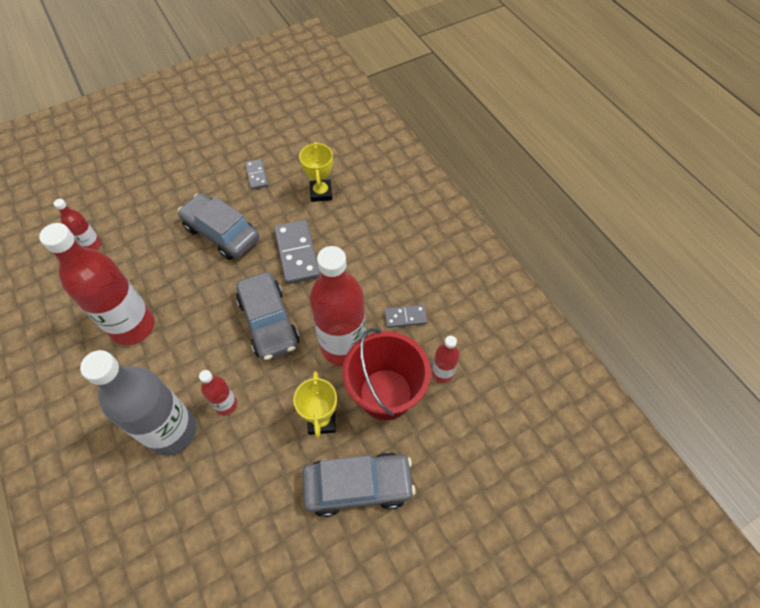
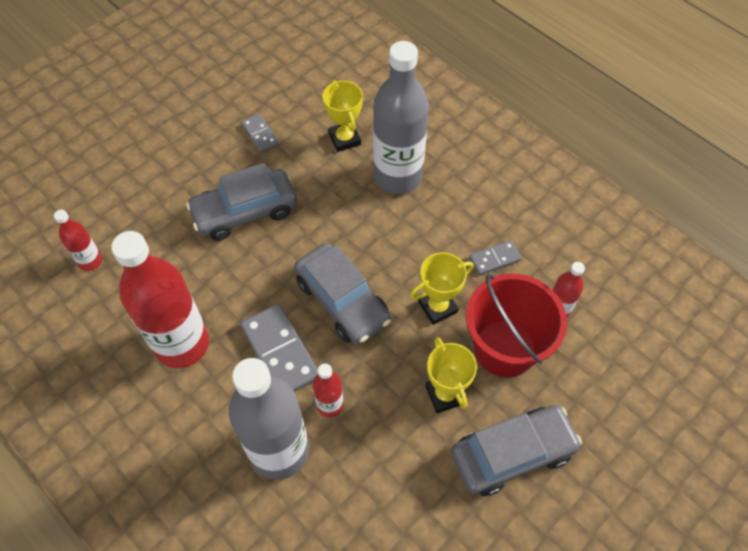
camera: 15 degrees left, 0 degrees up
(221, 233) = (245, 212): grey car -> grey car turned 45 degrees counterclockwise
(297, 253) = (344, 215): grey domino -> grey domino (280, 352)
(343, 346) = (437, 307): red bottle -> yellow trophy
(351, 231) = (397, 176): none -> grey bottle

